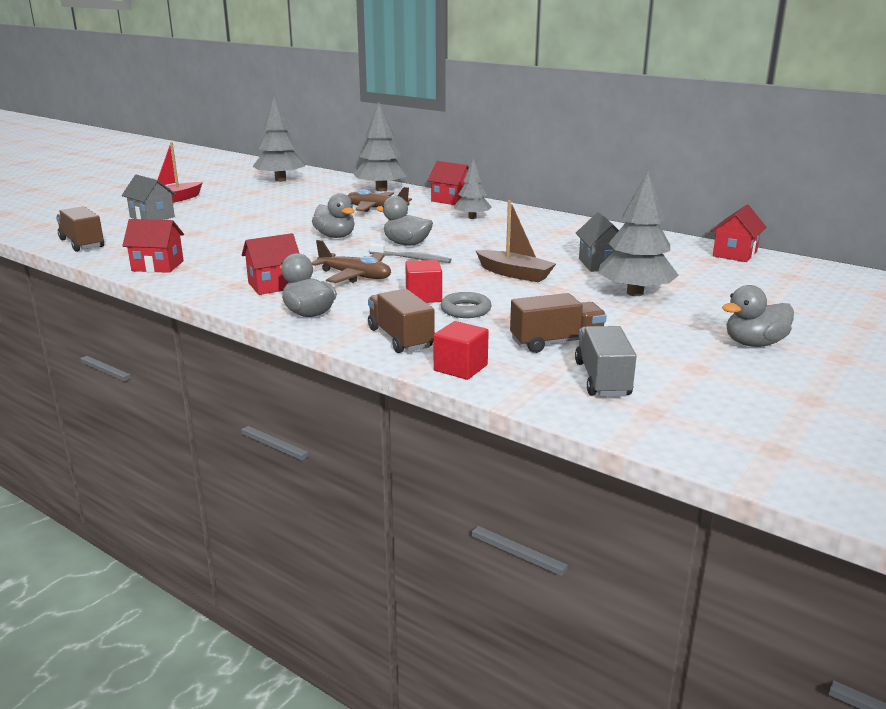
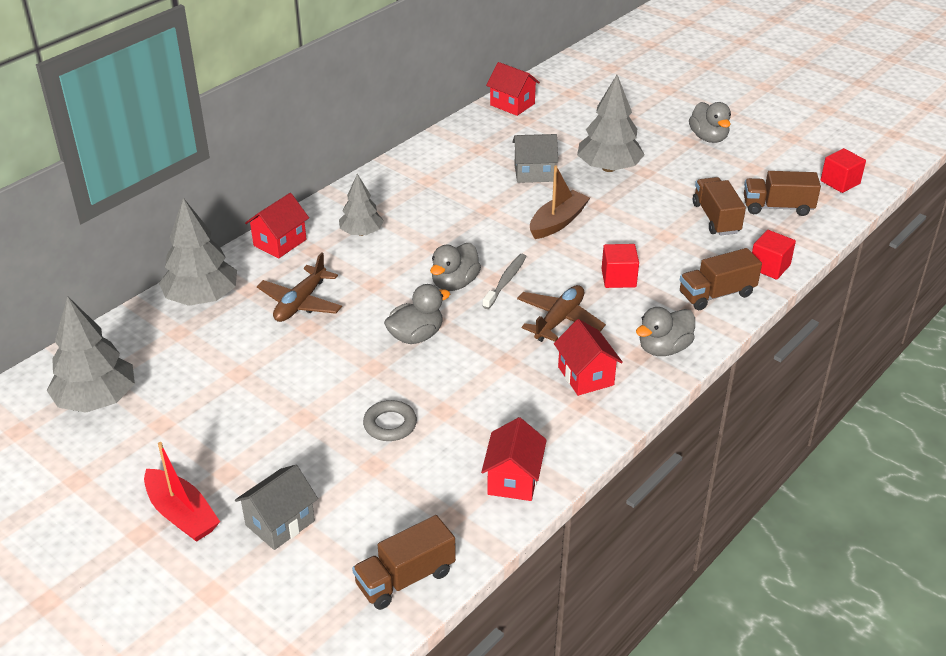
camera: 85 degrees left, 15 degrees up
(465, 310) = (650, 256): grey ring -> grey ring (390, 424)
(602, 379) = (777, 207): grey truck -> brown truck
(702, 428) = (840, 182): none -> red cube

